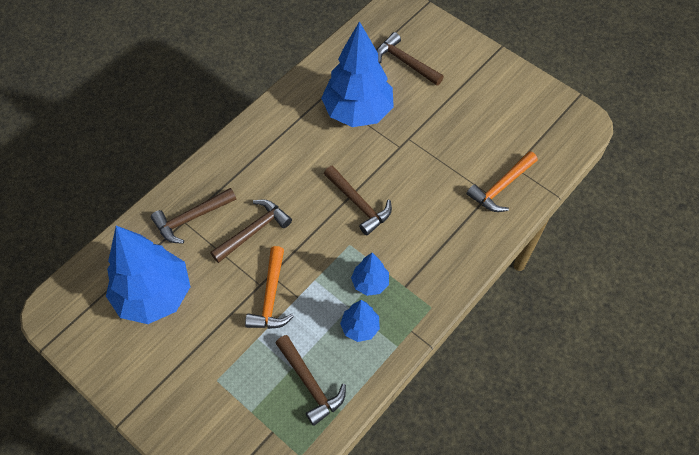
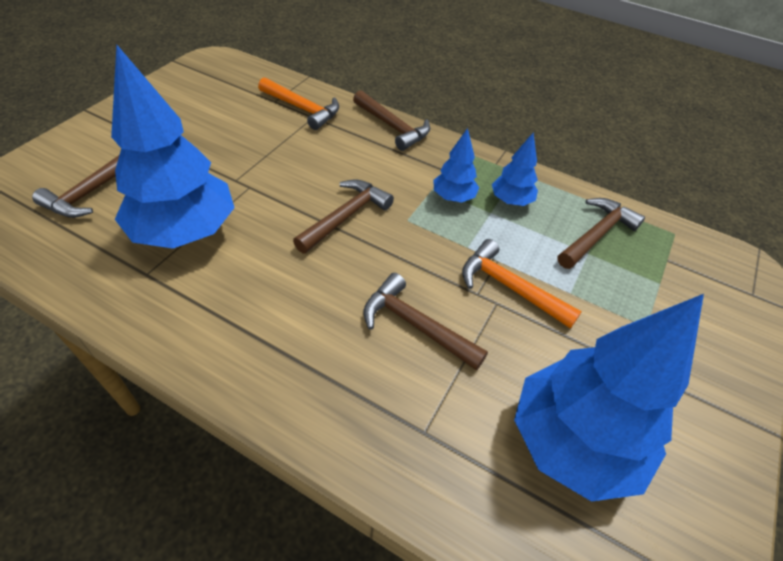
camera: 105 degrees left, 10 degrees down
(191, 218) = (415, 421): brown hammer -> brown hammer (393, 127)
(271, 297) = (509, 287): orange hammer -> orange hammer turned 135 degrees counterclockwise

